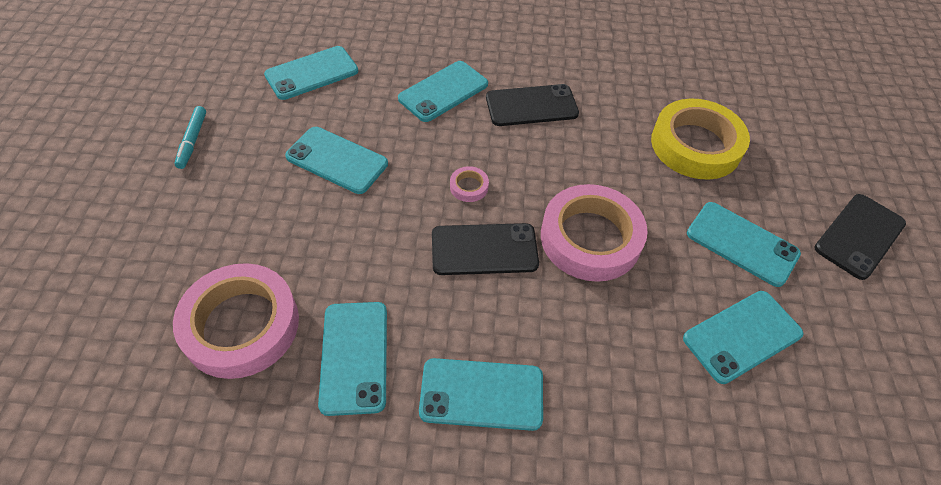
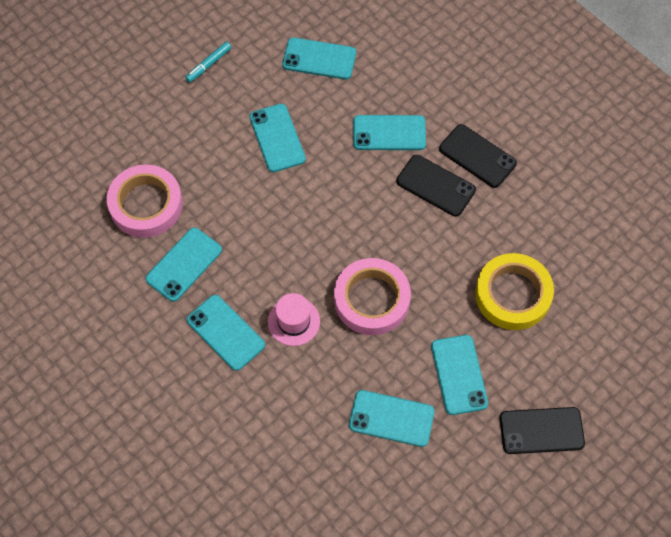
camera: 45 degrees right, 10 degrees up
(469, 187) = (336, 213): pink tape -> none
(484, 249) = (304, 259): black phone -> black phone (477, 156)
(541, 319) = (294, 321): none -> pink hat

